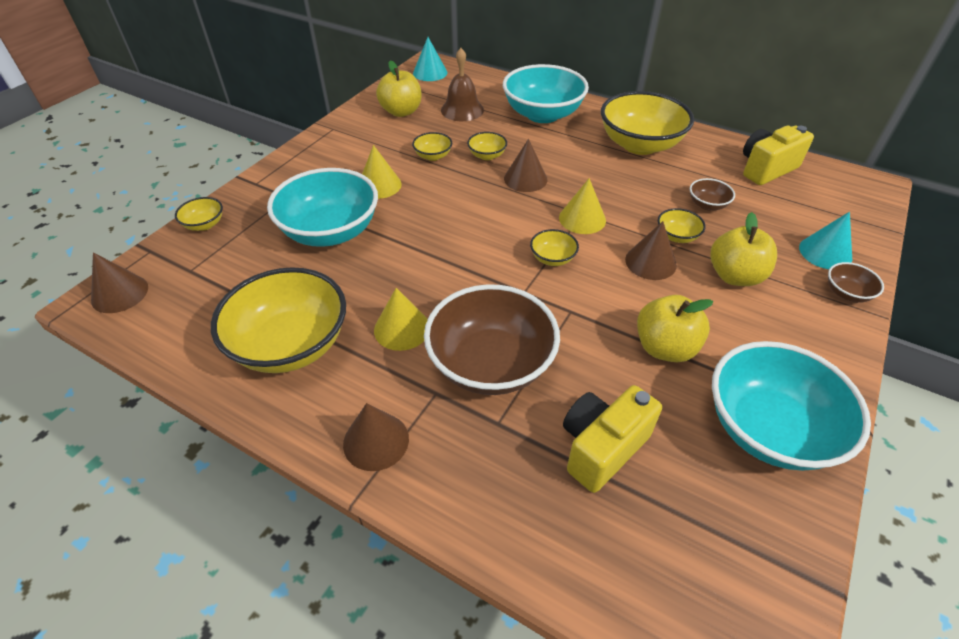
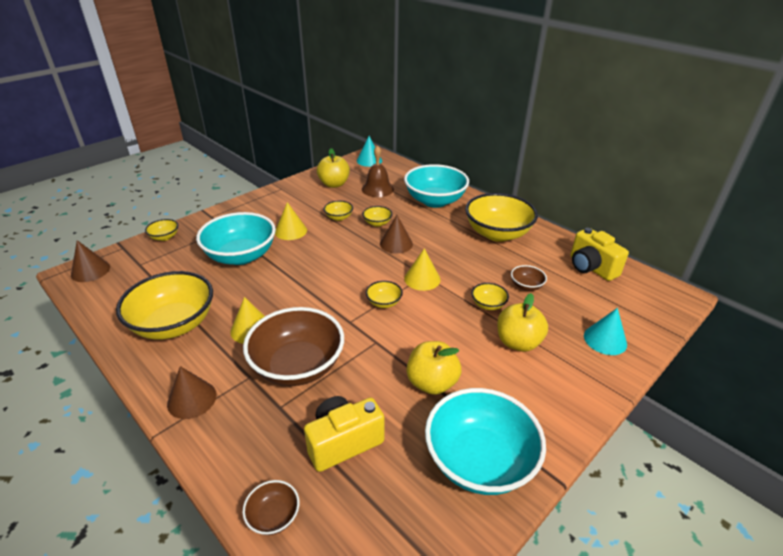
camera: 15 degrees right, 10 degrees down
(650, 262) = (456, 319): brown cone -> none
(766, 169) = (591, 268): yellow camera -> yellow camera turned 105 degrees counterclockwise
(846, 293) = (605, 374): brown bowl -> brown bowl (274, 516)

